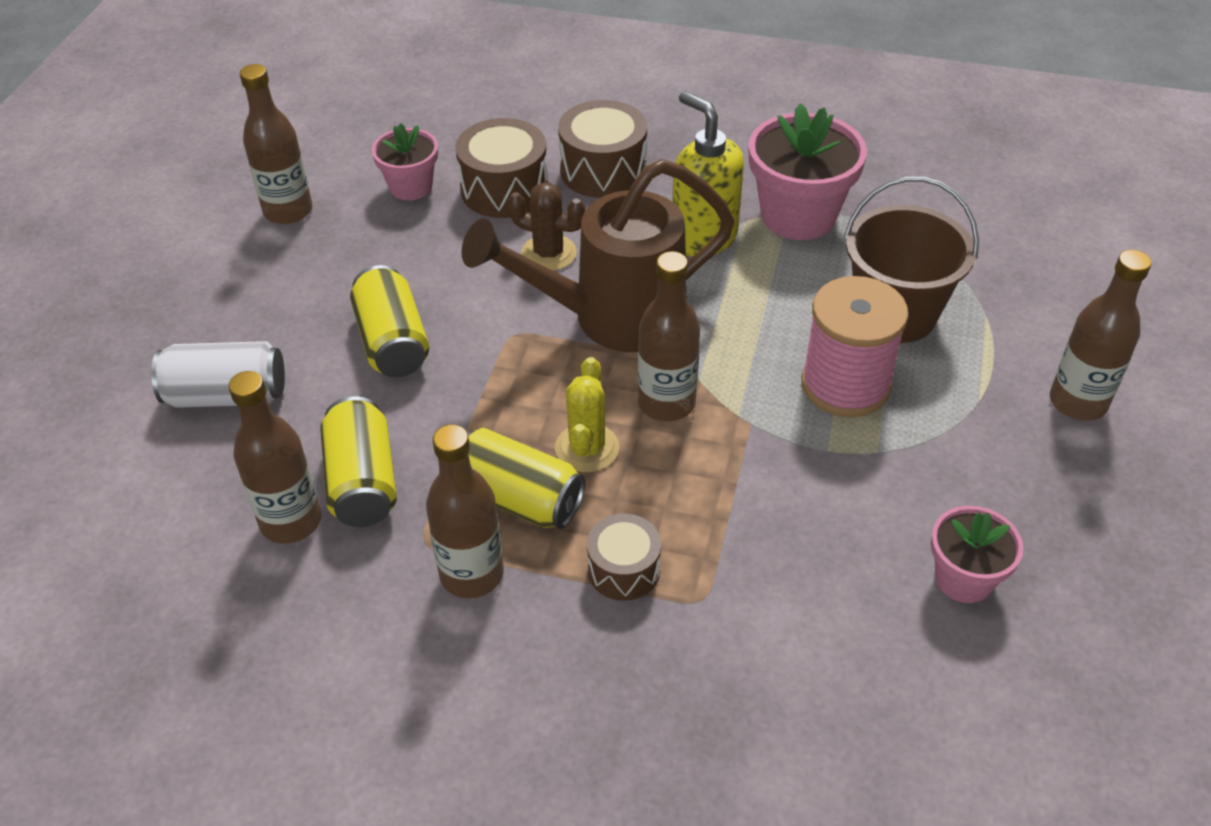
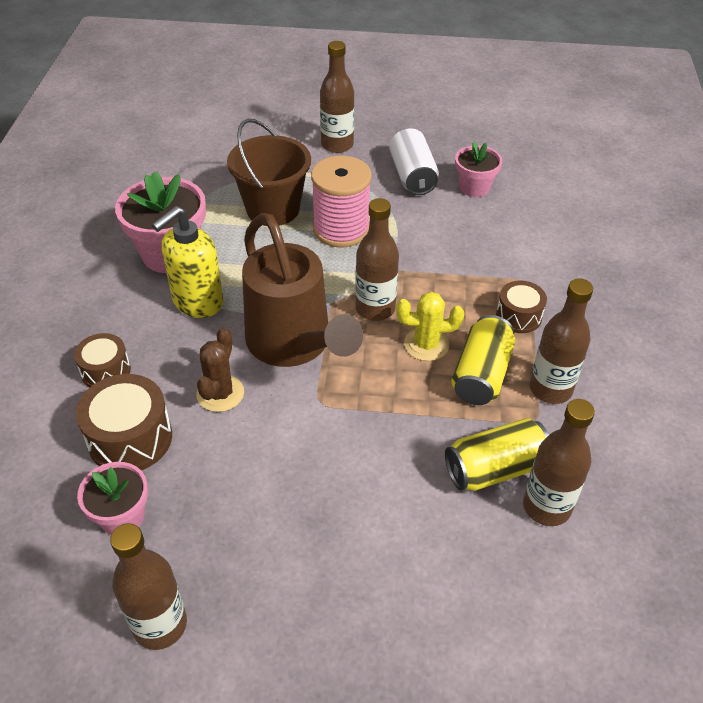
camera: 100 degrees left, 0 degrees up
(227, 395) = (431, 598): white can -> white can (412, 176)
(392, 342) = (342, 483): yellow can -> none
(603, 170) = (106, 371): brown drum -> brown drum, size x0.63

